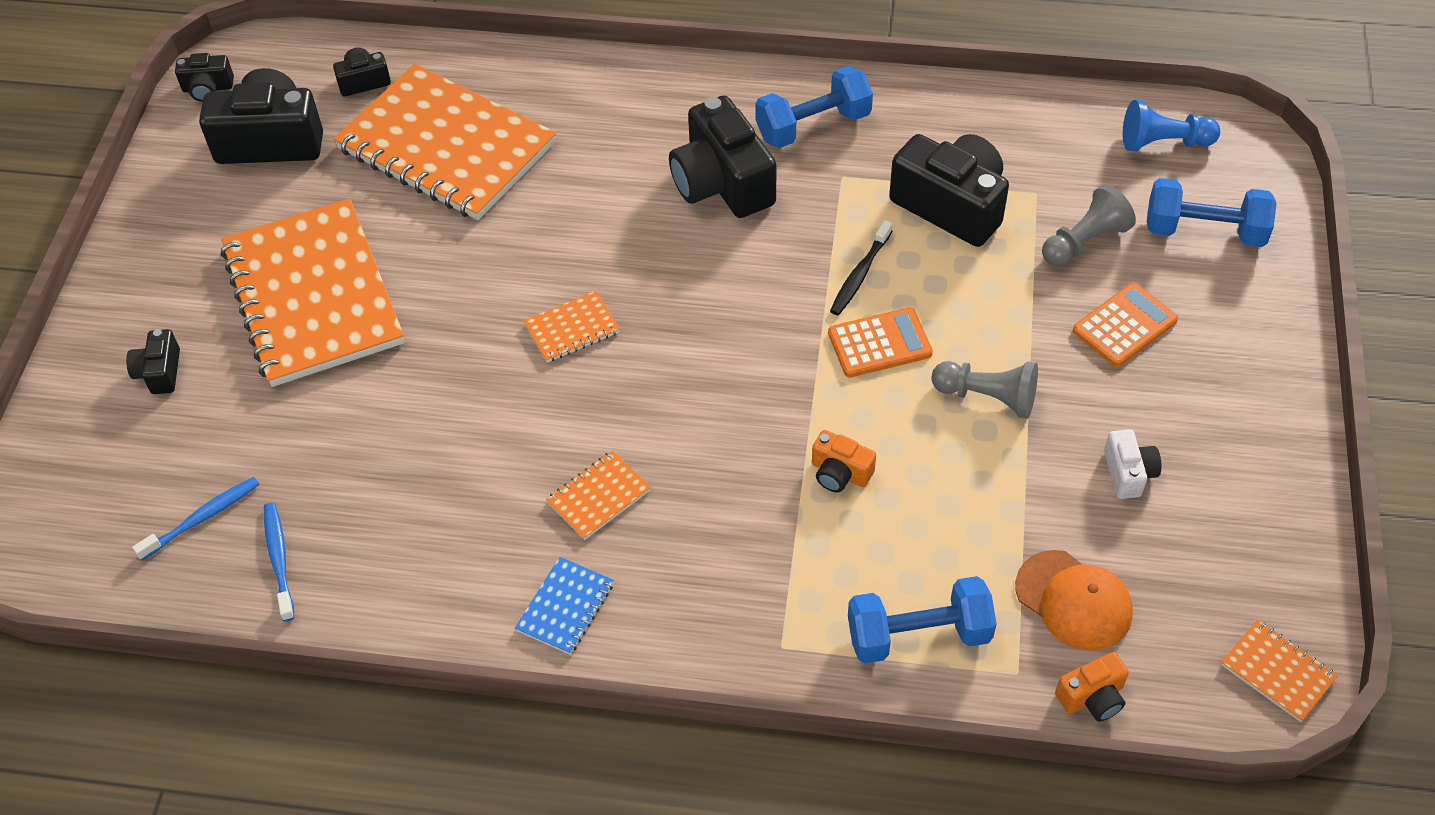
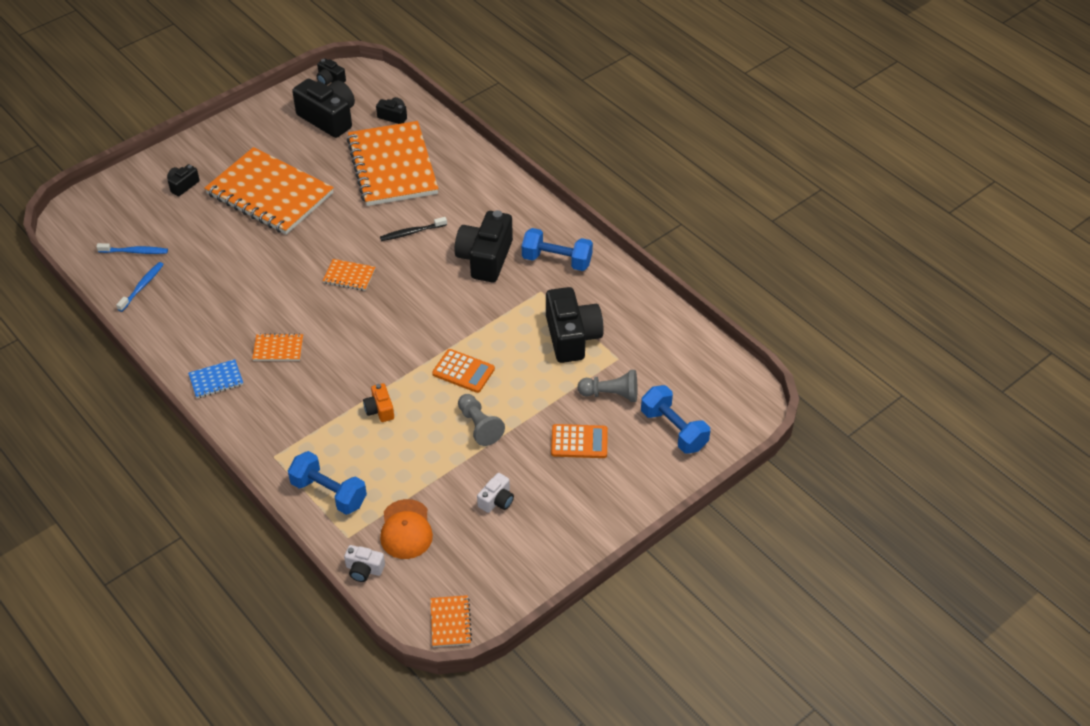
camera: 40 degrees right, 5 degrees down
(313, 296) = (270, 194): orange notebook -> orange notebook turned 75 degrees counterclockwise
(860, 274) = (493, 337): black toothbrush -> black toothbrush (411, 232)
(1092, 697) = (364, 569): orange camera -> white camera
(1163, 142) = (710, 378): blue pawn -> none

